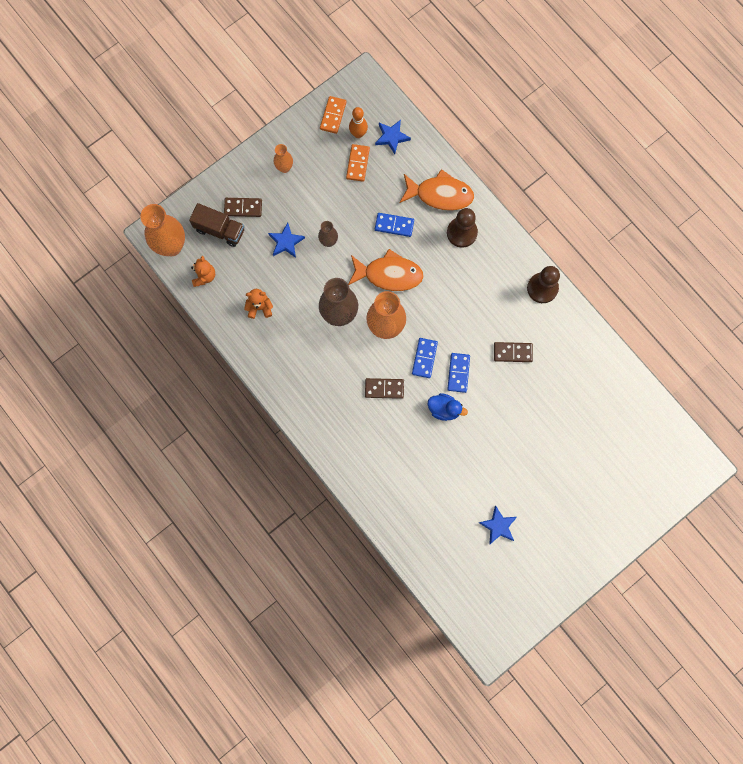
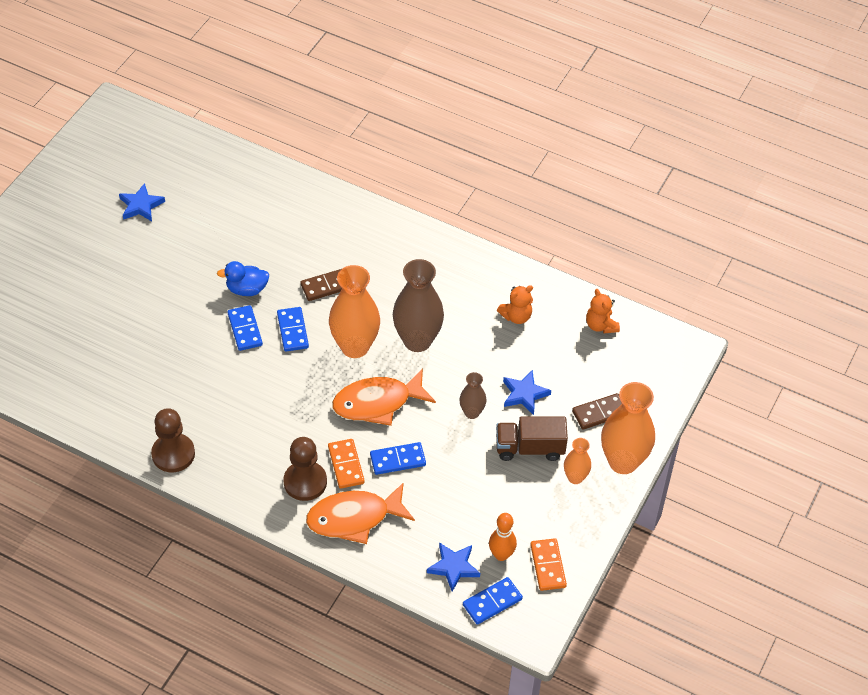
camera: 155 degrees right, 25 degrees down
(171, 246) = (659, 342): orange vase -> orange vase (623, 462)
(220, 230) = (613, 379): brown truck -> brown truck (529, 448)
(357, 163) = (482, 517): orange domino -> orange domino (346, 465)
(378, 106) = (492, 602): none -> blue domino
(512, 352) = (186, 371): brown domino -> none

